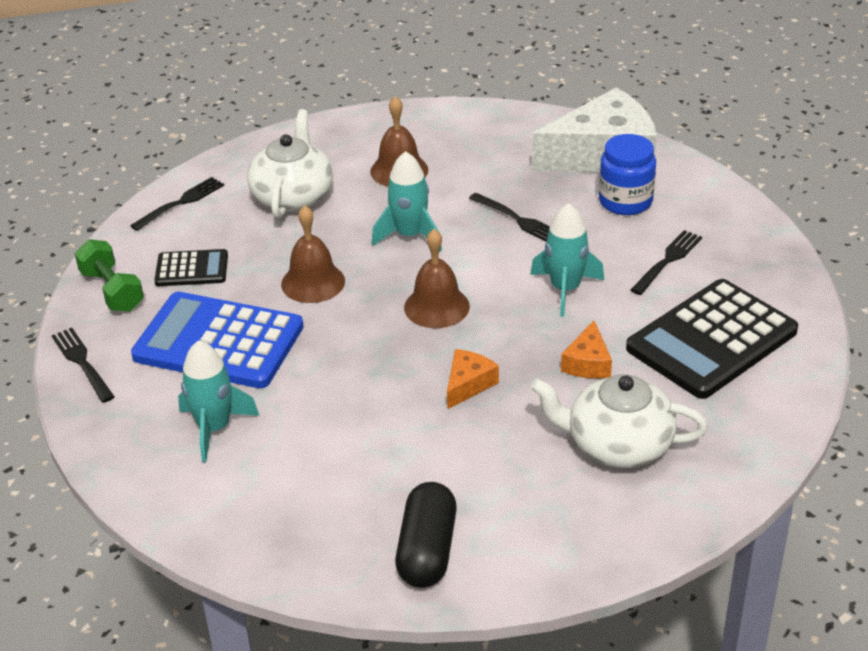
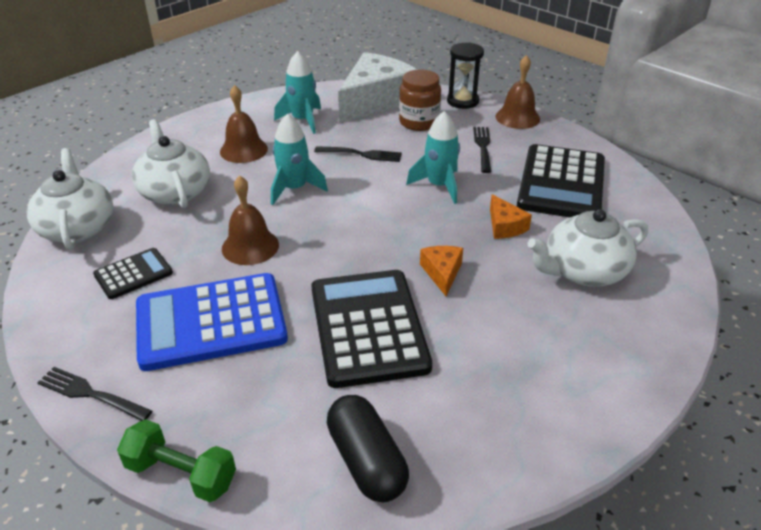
camera: 35 degrees left, 0 degrees up
(112, 290) = (69, 319): green dumbbell -> green dumbbell (181, 474)
(180, 203) = (77, 228): black fork -> white teapot
(214, 428) = (273, 396): turquoise rocket -> turquoise rocket (303, 120)
(346, 406) = (368, 327): none -> black calculator
(427, 550) = (545, 411): black capsule -> black capsule (366, 461)
(436, 307) = (363, 229): brown bell -> brown bell (517, 117)
(625, 201) = (419, 122): blue jar -> brown jar
(710, 191) = (462, 101): none -> black hourglass

